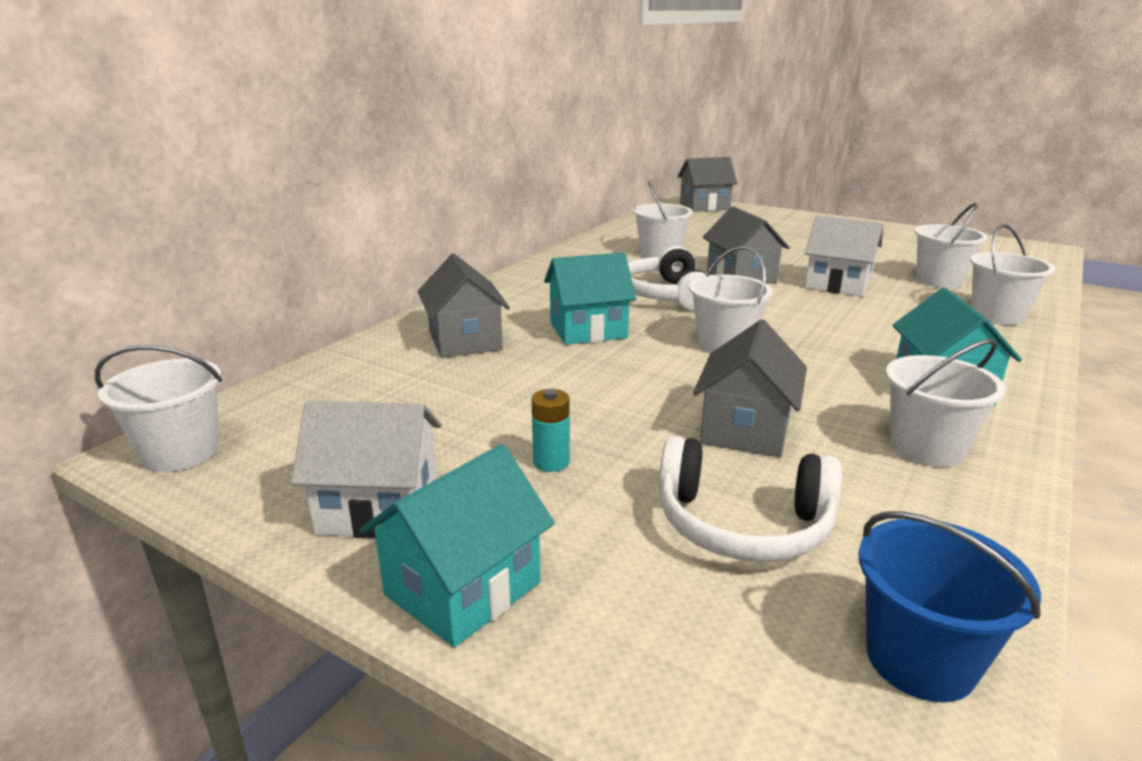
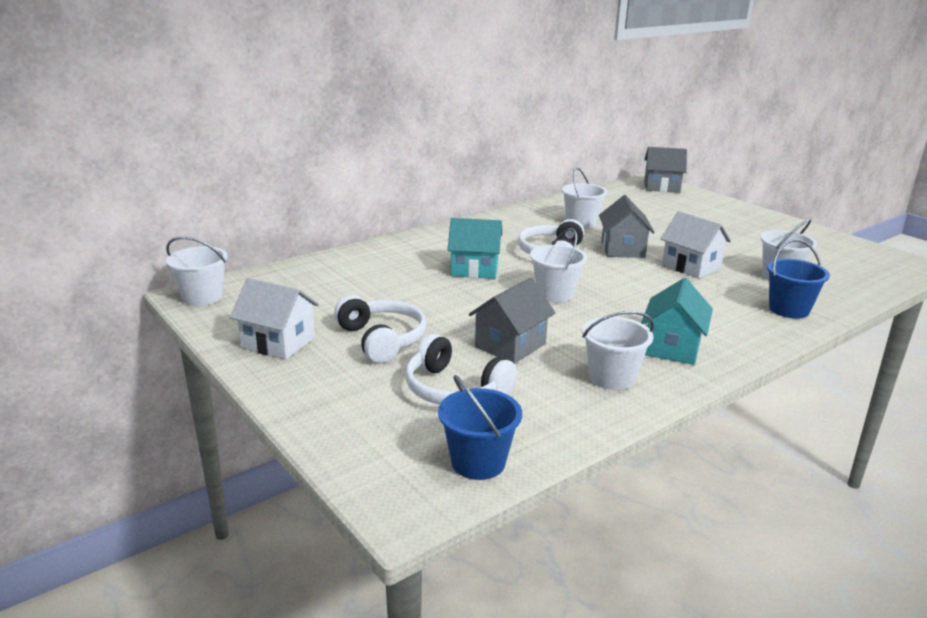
camera: 20 degrees right, 0 degrees up
(462, 589) = (291, 385): turquoise house -> none
(465, 341) = (392, 263): grey house -> none
(551, 462) = (382, 339): turquoise battery -> white headphones
(997, 315) = (788, 309): white bucket -> blue bucket

